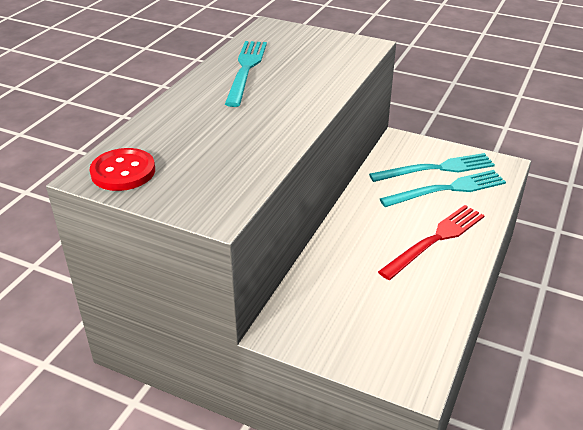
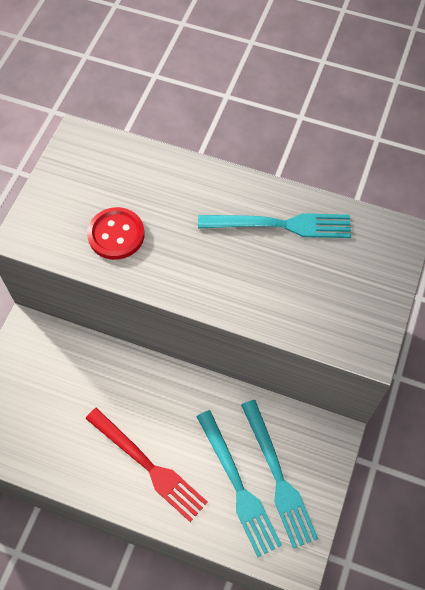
camera: 85 degrees right, 25 degrees up
(123, 172) = (82, 159): red button -> red button (116, 235)

